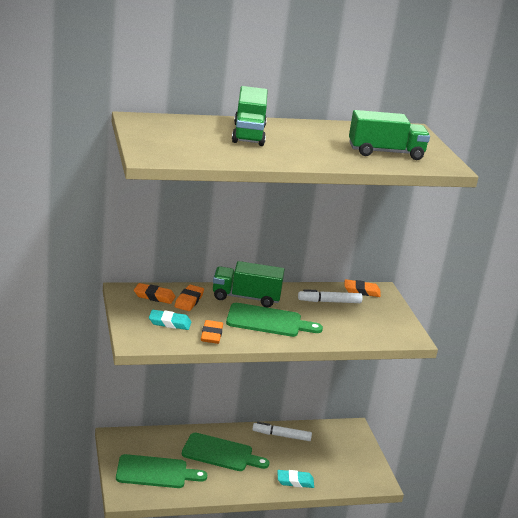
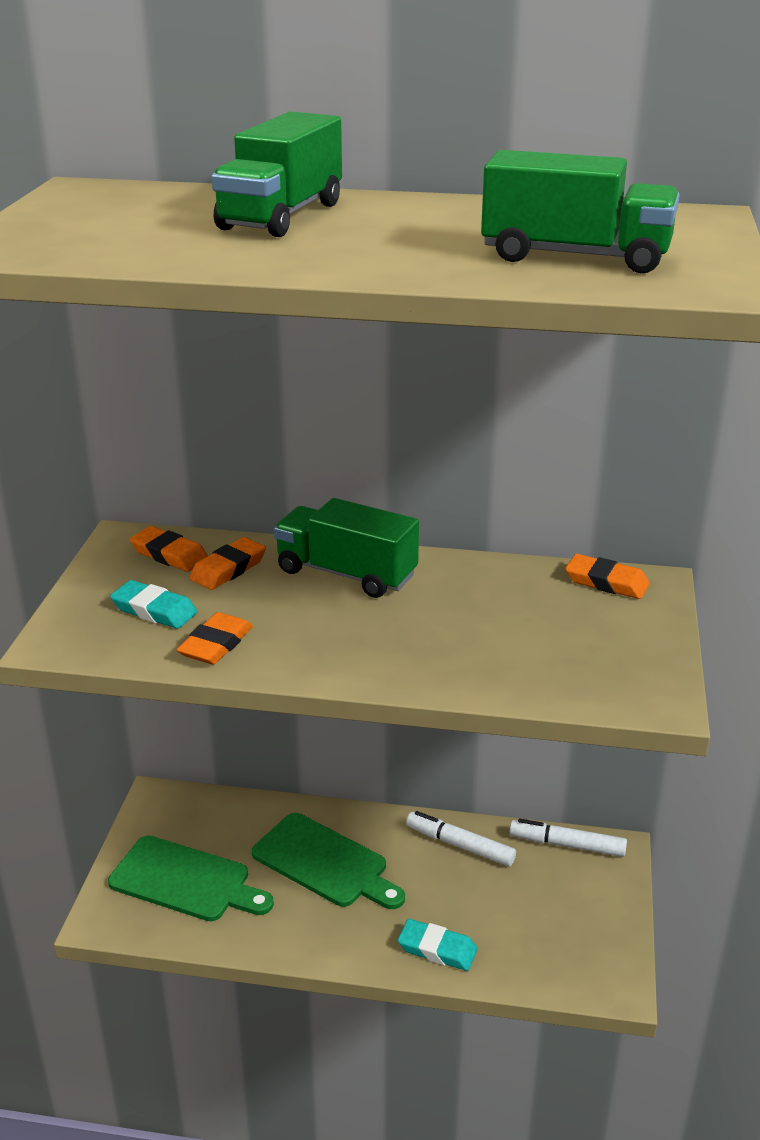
camera: 25 degrees right, 5 degrees up
(268, 321) = (355, 627): green cutting board -> none
(329, 302) = (518, 598): white marker -> white marker (567, 845)

